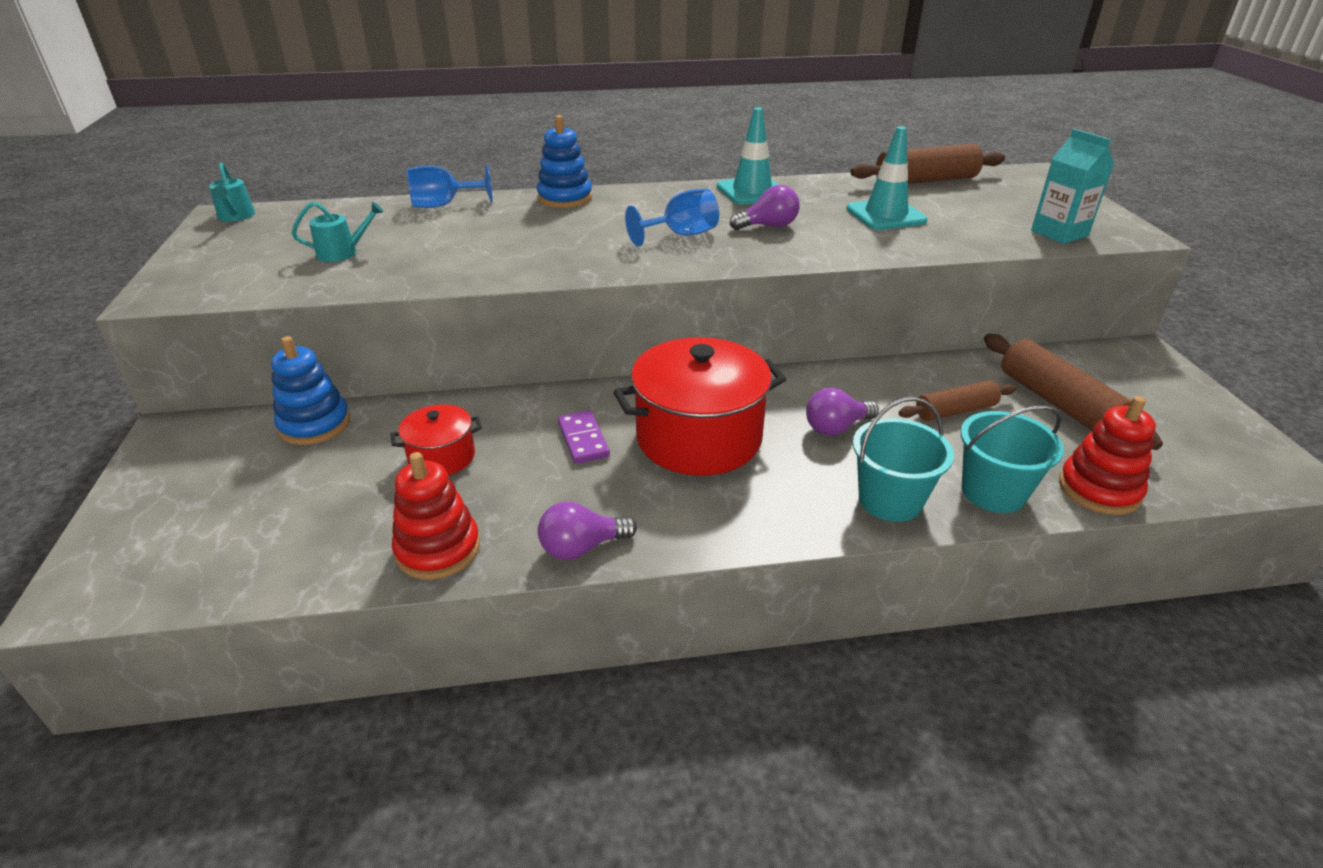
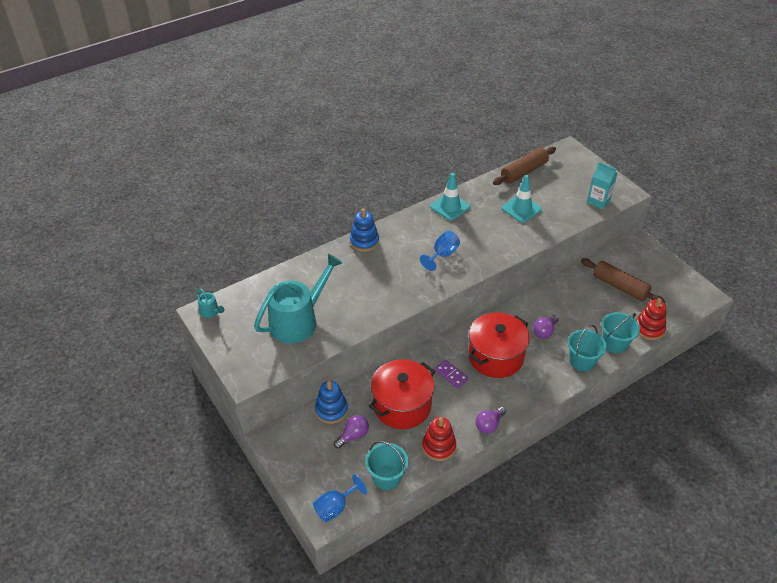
camera: 25 degrees left, 10 degrees up
(277, 566) = (387, 477): none -> turquoise bucket
(342, 252) = (298, 321): turquoise watering can -> turquoise watering can, size x2.41
(442, 457) = (402, 405): red pot -> red pot, size x1.97
(443, 205) = (309, 267): blue goblet -> blue goblet (335, 507)
(768, 226) = (476, 235): purple light bulb -> purple light bulb (353, 436)
(955, 411) = (584, 305): brown rolling pin -> none

